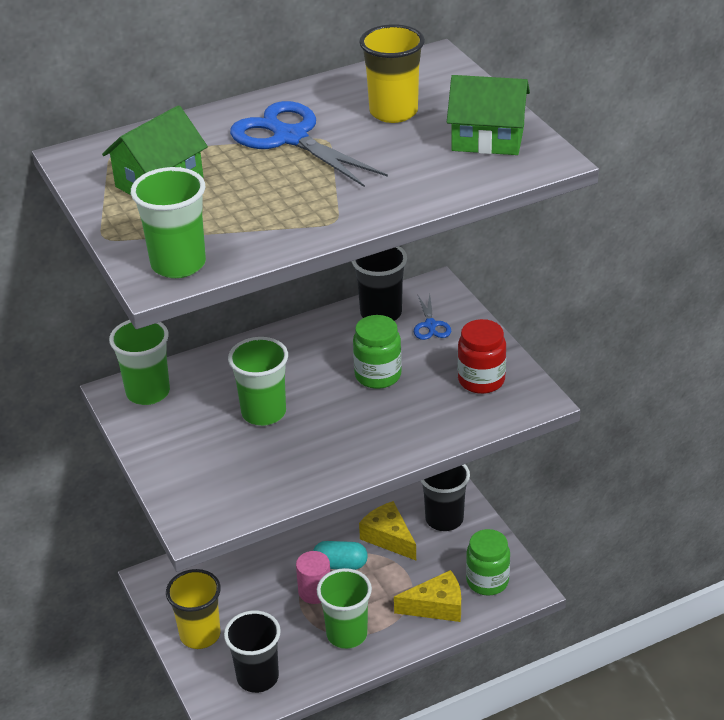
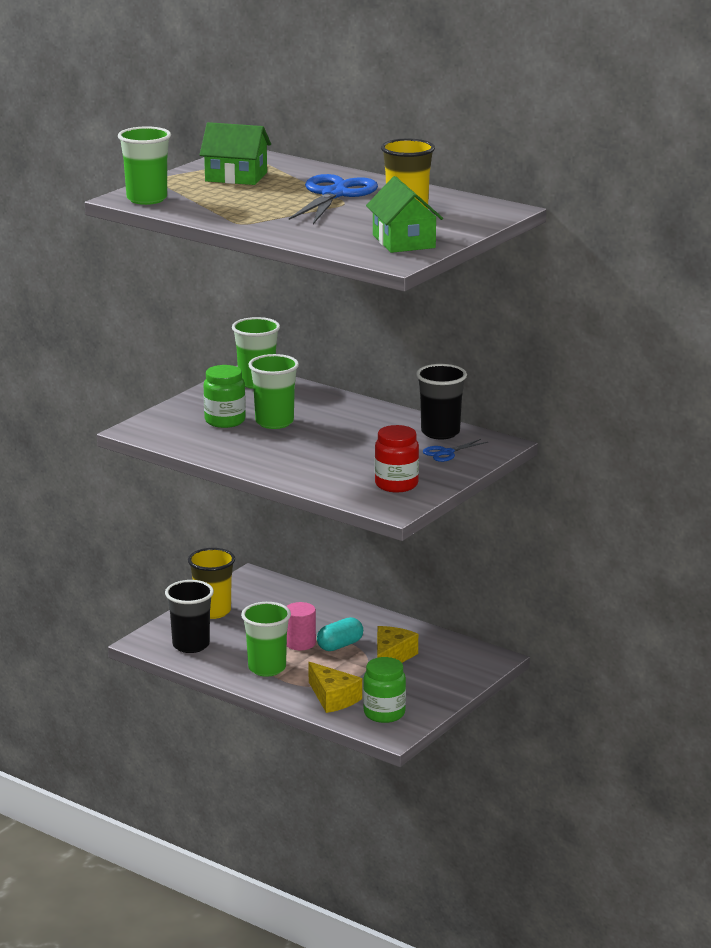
camera: 60 degrees right, 15 degrees down
(340, 564) = (340, 645): turquoise capsule -> turquoise capsule turned 75 degrees clockwise
(378, 375) = (360, 448): green jar -> green jar (225, 421)
(444, 519) = (439, 676): black cup -> none

